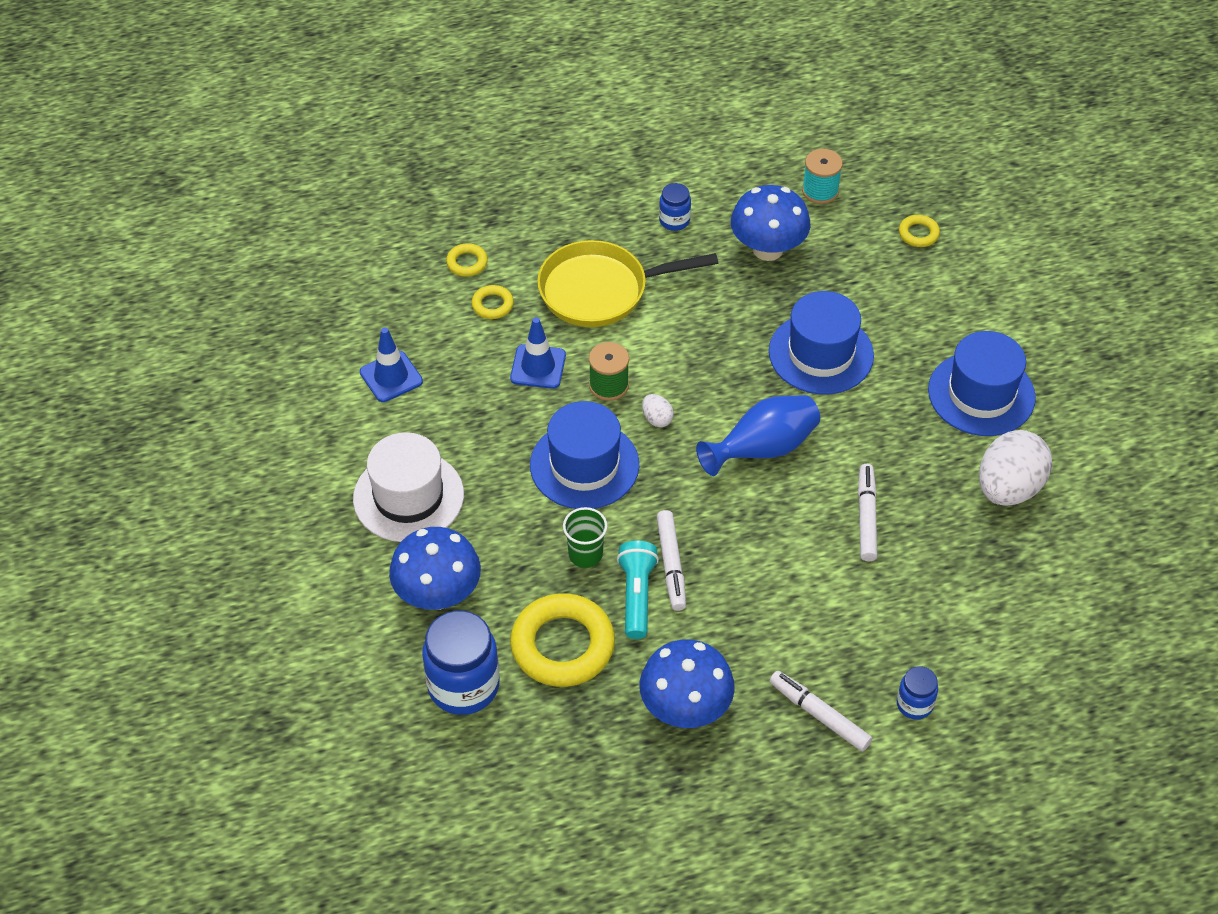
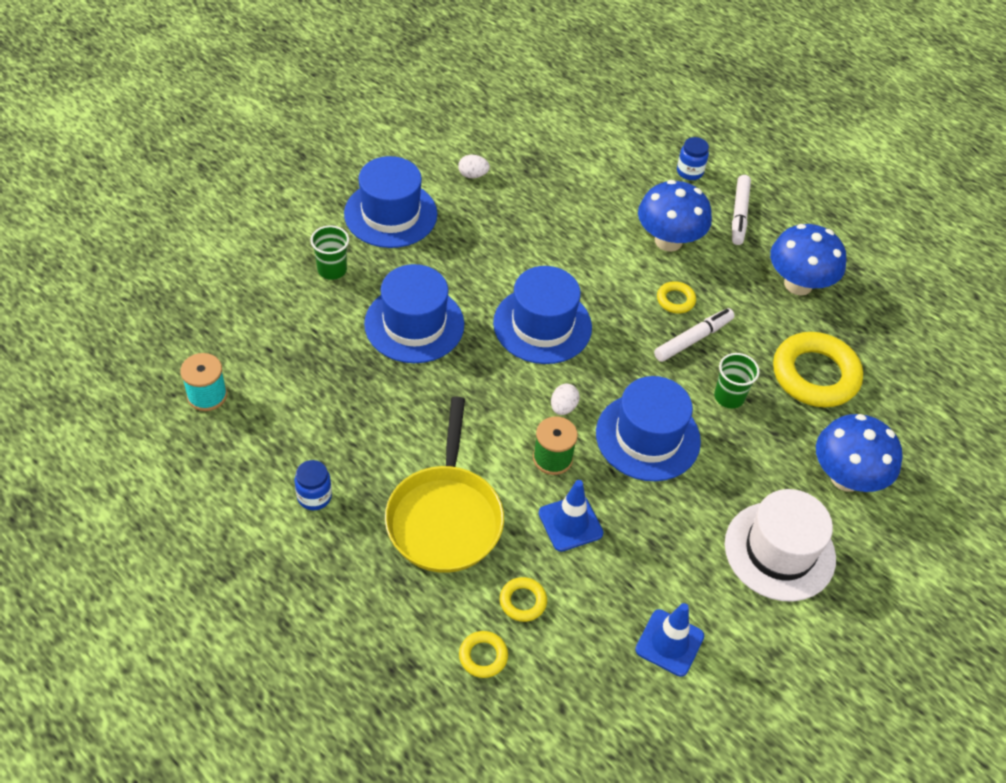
camera: 125 degrees left, 0 degrees up
(463, 686) = (900, 420): blue jar -> none
(600, 290) = (445, 517): yellow pan -> yellow pan turned 45 degrees clockwise
(637, 595) = (736, 349): turquoise flashlight -> none
(763, 449) = (542, 325): blue vase -> blue hat
(767, 249) = (310, 406): blue mushroom -> blue mushroom (668, 241)
(866, 517) = (559, 242): white marker -> none
(918, 234) = (227, 305): yellow ring -> yellow ring (675, 300)
(925, 320) = (332, 269): none -> green cup
(1008, 488) = (473, 175): white egg -> white egg, size x0.43

